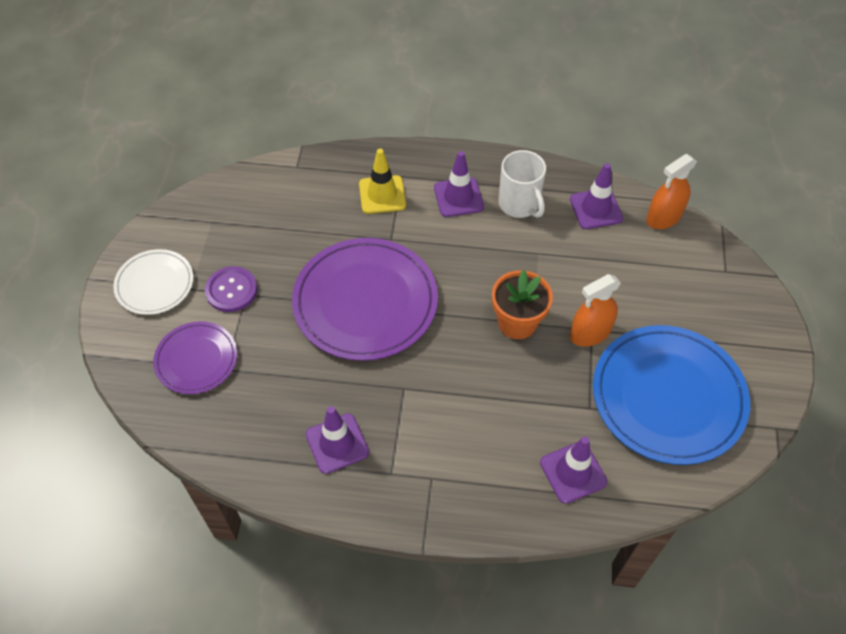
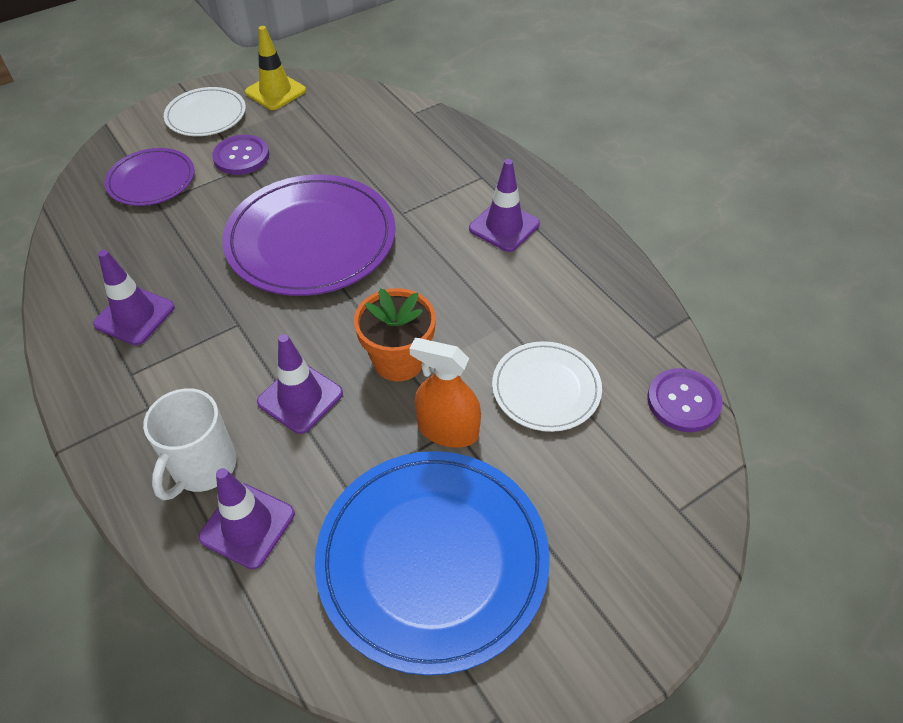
camera: 50 degrees right, 5 degrees down
(382, 195) = (445, 178): yellow traffic cone -> yellow traffic cone (275, 91)
(519, 204) = (550, 273): white mug -> white mug (203, 467)
(596, 209) = (619, 335): purple traffic cone -> purple traffic cone (300, 398)
(602, 268) = (546, 389): none -> white plate
(663, 217) = (683, 401): orange spray bottle -> purple button

